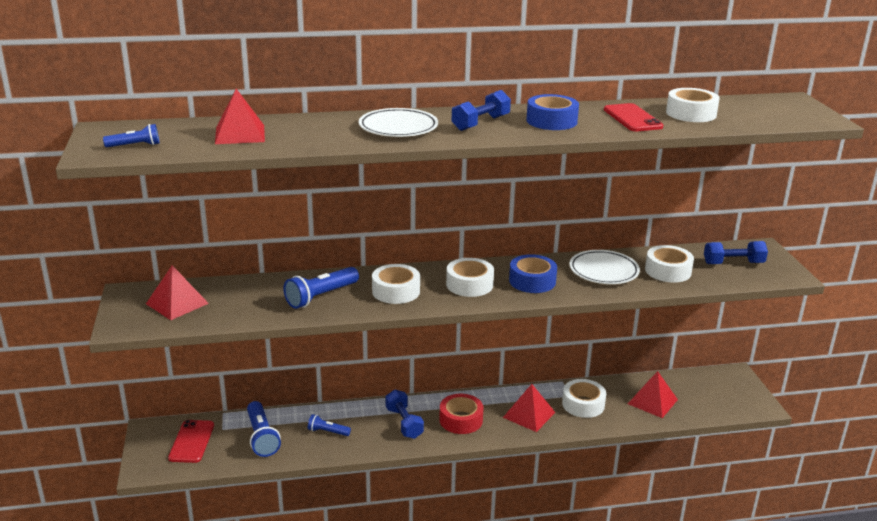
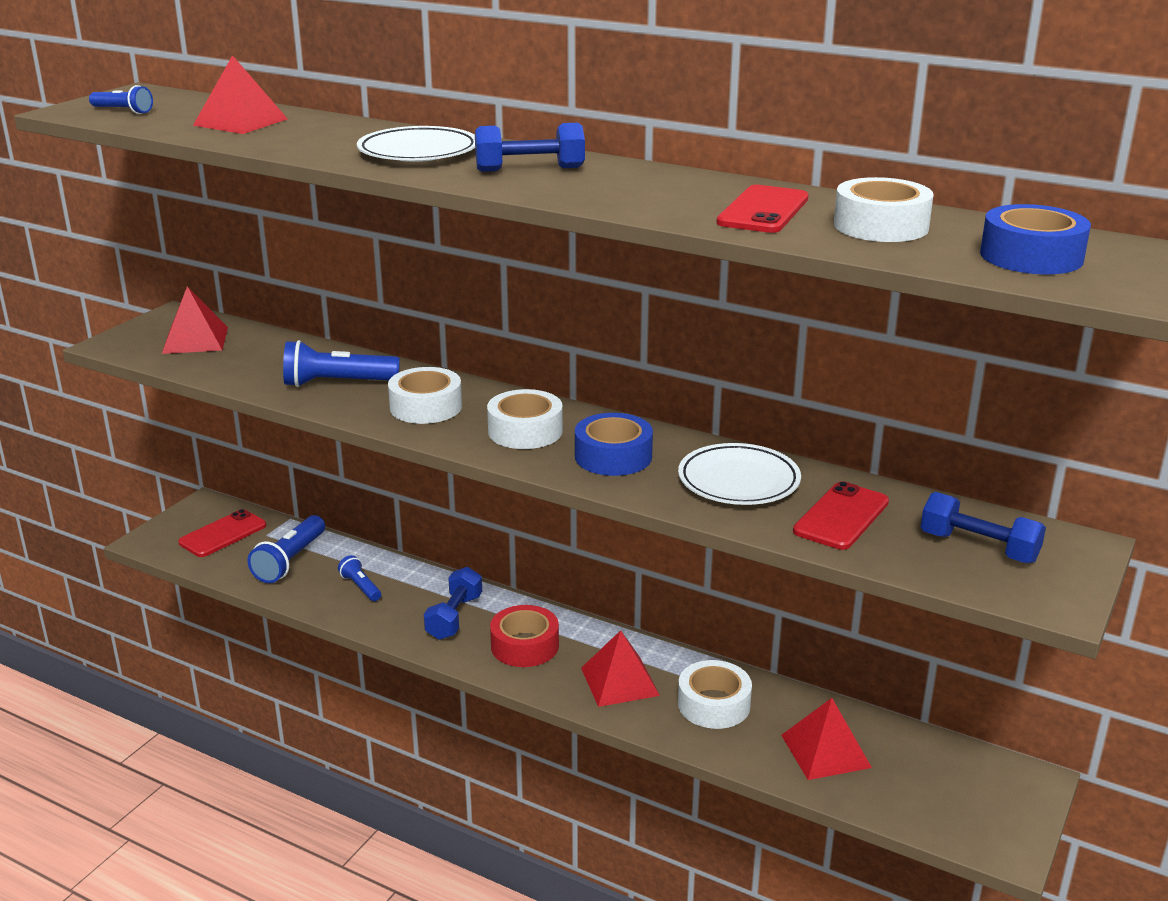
camera: 40 degrees right, 0 degrees up
(551, 121) = (632, 187): blue tape -> blue tape (1031, 256)
(668, 271) = (841, 517): white tape -> red phone

